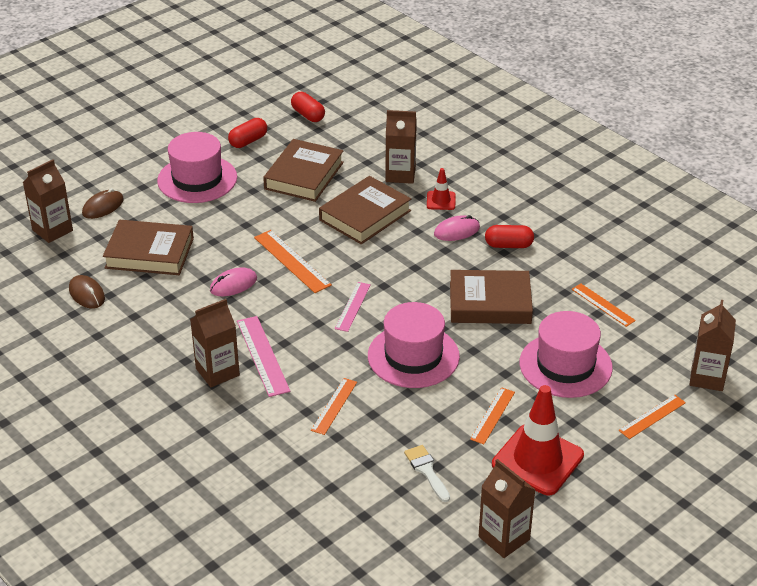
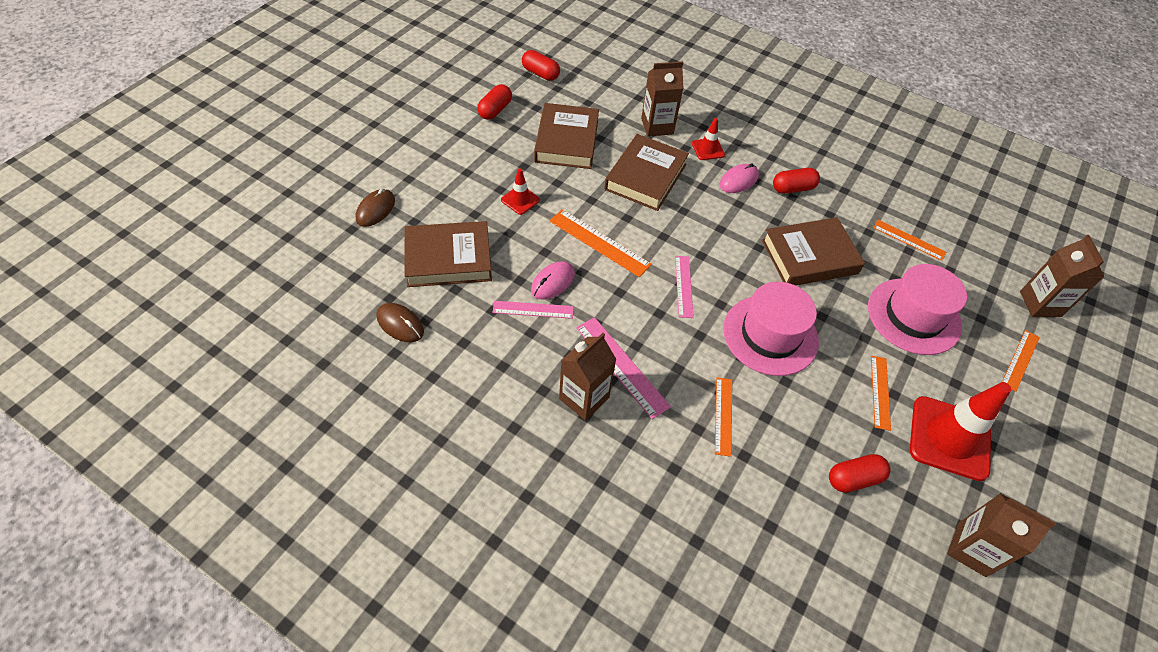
camera: 20 degrees left, 15 degrees up
(52, 230) = (331, 248): brown carton -> none
(197, 179) = (462, 161): pink hat -> none
(205, 302) = (533, 310): none -> pink ruler
(235, 217) = (520, 200): none -> red traffic cone
(426, 470) = (854, 478): white brush -> red capsule

